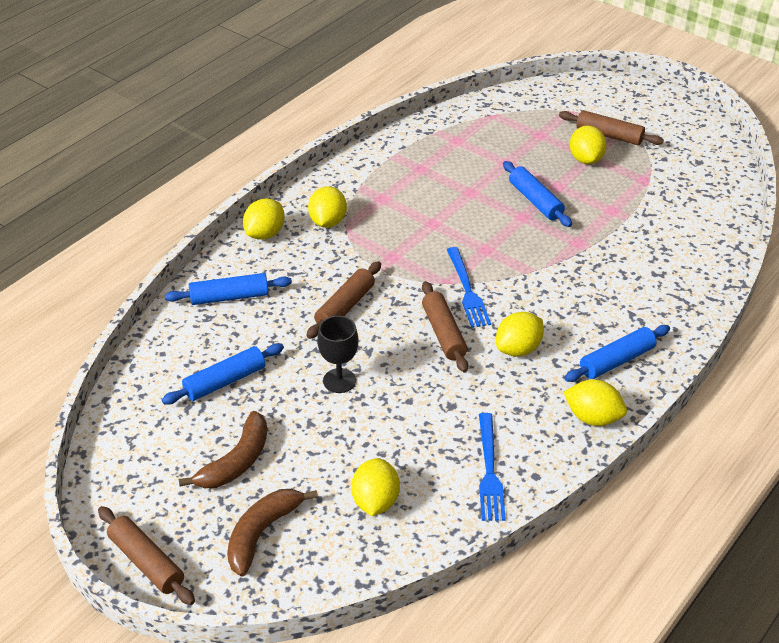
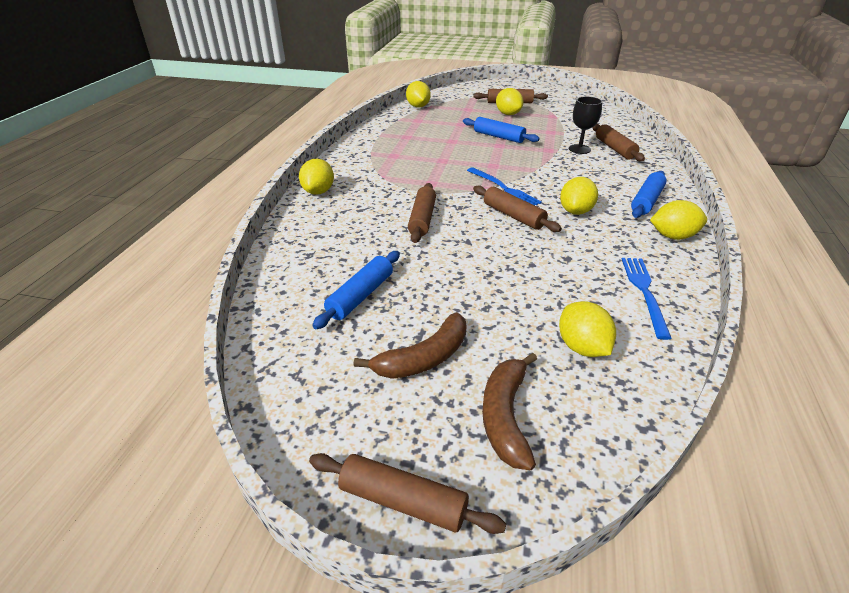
camera: 25 degrees left, 5 degrees down
(229, 297) = (318, 236): blue rolling pin -> none
(236, 461) = (424, 358): brown banana -> brown banana turned 45 degrees clockwise
(328, 222) = (364, 175): yellow lemon -> yellow lemon (418, 106)
(339, 380) = (462, 267): black goblet -> black goblet (579, 149)
(489, 470) = (644, 292): blue fork -> blue fork turned 150 degrees counterclockwise
(667, 266) = (614, 149): none -> brown rolling pin

